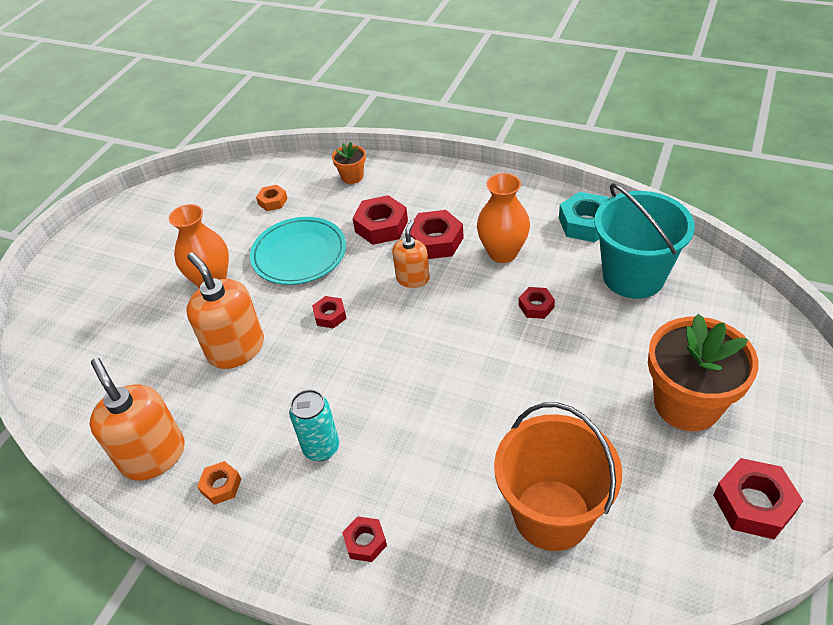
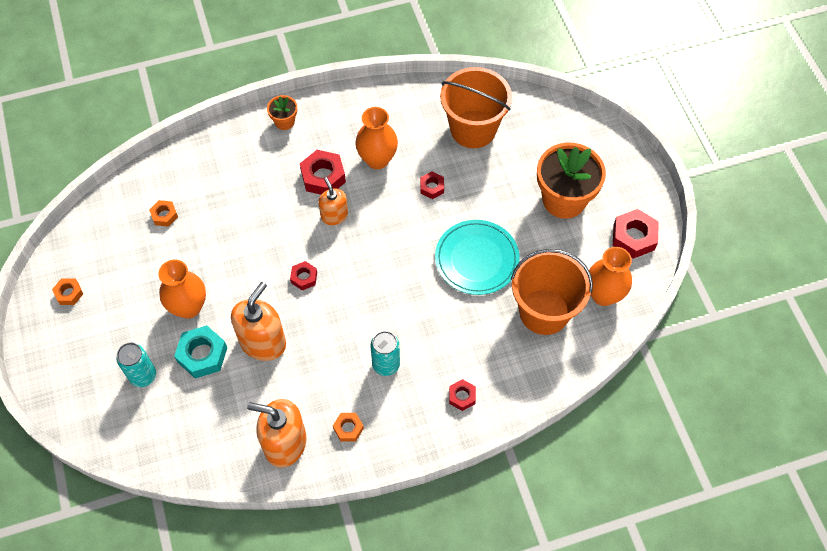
camera: 45 degrees left, 15 degrees up
(118, 313) = (143, 376): none -> turquoise can
(143, 219) = (69, 293): none -> orange nut
(236, 349) = (263, 342): orange soap dispenser -> orange soap dispenser turned 105 degrees clockwise
(299, 254) = (233, 246): turquoise plate -> turquoise plate (476, 259)
(352, 176) = (207, 157): orange flower pot -> orange flower pot (284, 121)
(381, 226) = (272, 187): red nut -> none
(586, 223) = (412, 104): turquoise nut -> turquoise nut (202, 355)
(633, 276) = (473, 129): turquoise bucket -> orange bucket
(651, 547) = (603, 295): none -> orange vase

